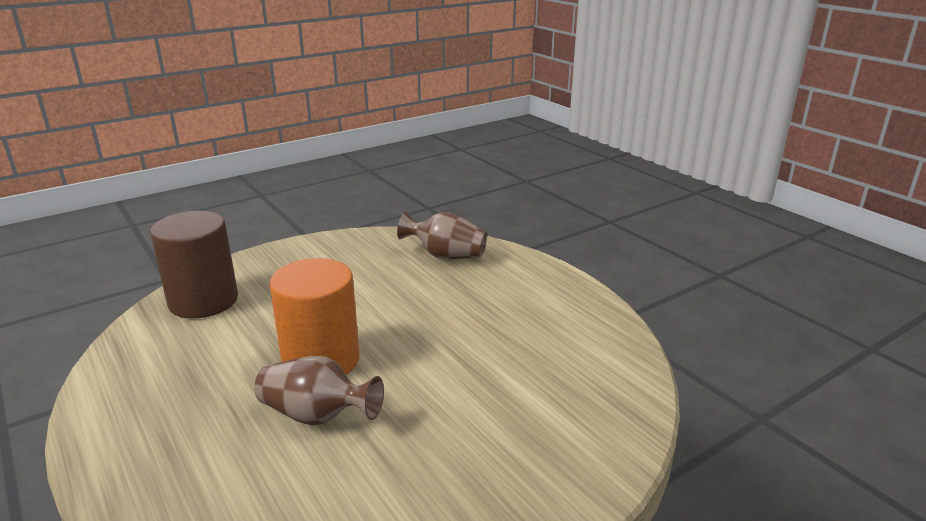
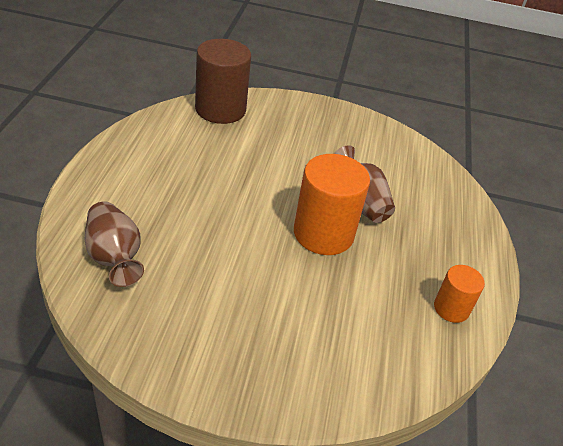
camera: 140 degrees left, 15 degrees up
(133, 380) = (451, 308): none -> orange cylinder
(203, 301) = (356, 365): brown cylinder -> brown cylinder (220, 109)

